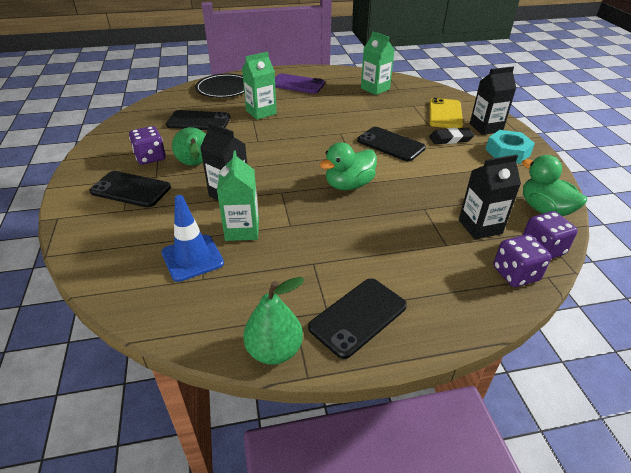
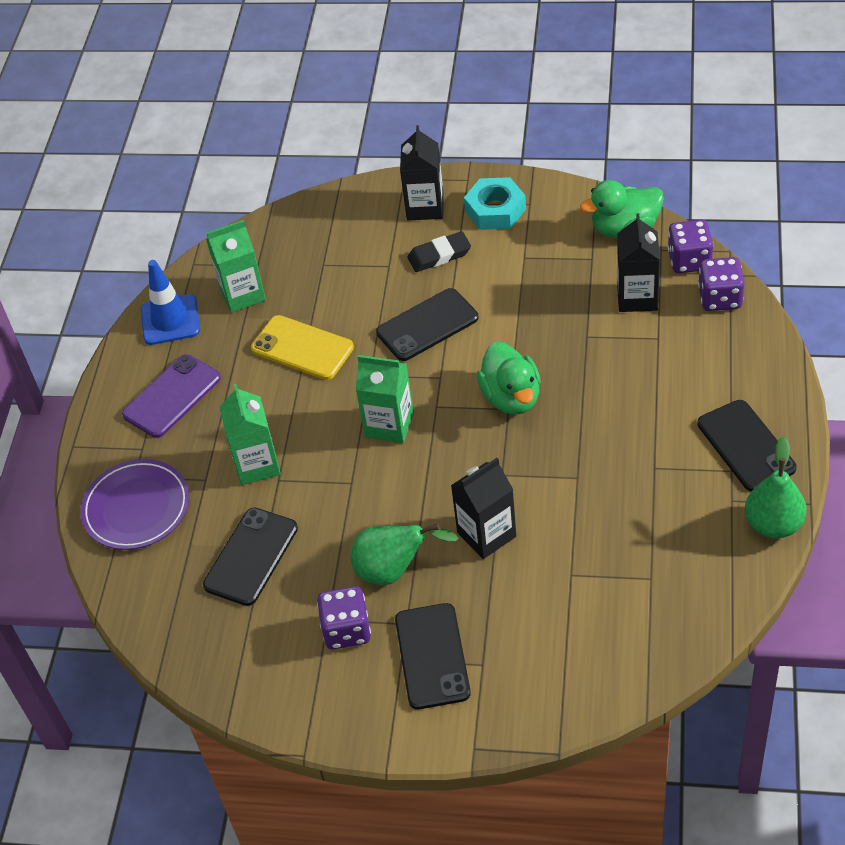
camera: 65 degrees left, 10 degrees up
(130, 189) = (432, 656): black phone -> black phone turned 45 degrees counterclockwise
(192, 258) = (611, 586): blue traffic cone -> blue traffic cone (170, 320)
(224, 89) = (136, 508): black plate -> purple plate
(242, 230) = (571, 529): green carton -> green carton (389, 425)
(445, 114) = (366, 236): yellow phone -> yellow phone (302, 348)
(450, 139) = (439, 255): black eraser -> black eraser turned 60 degrees clockwise

